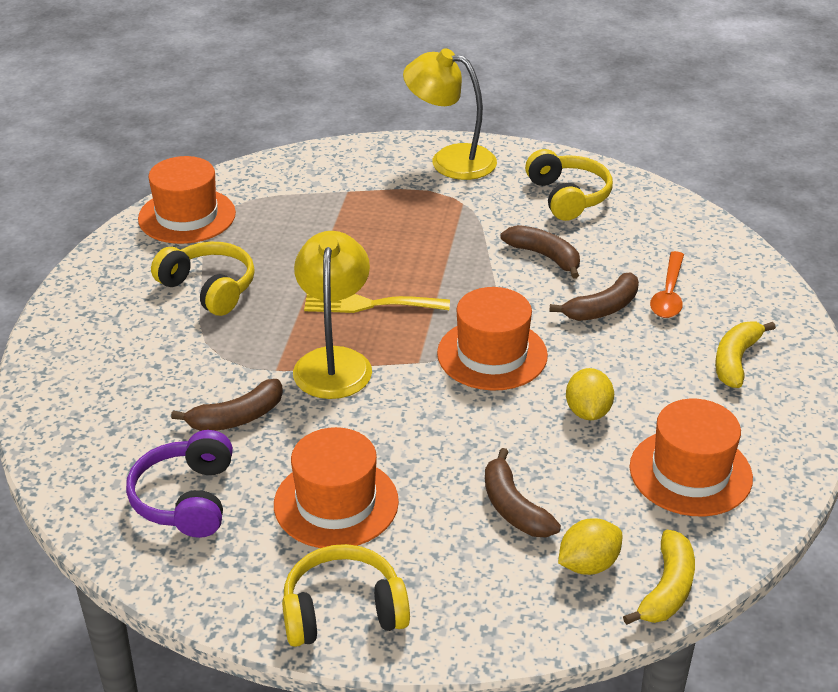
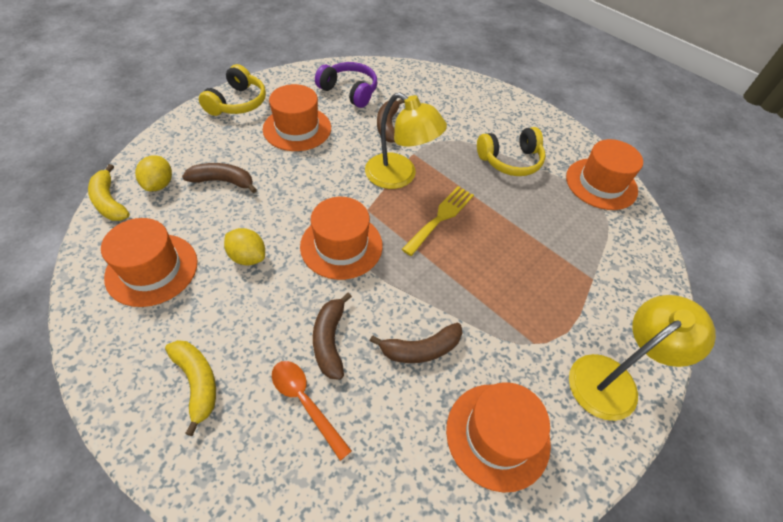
camera: 120 degrees right, 15 degrees up
(568, 197) = (497, 435): yellow headphones -> orange hat

